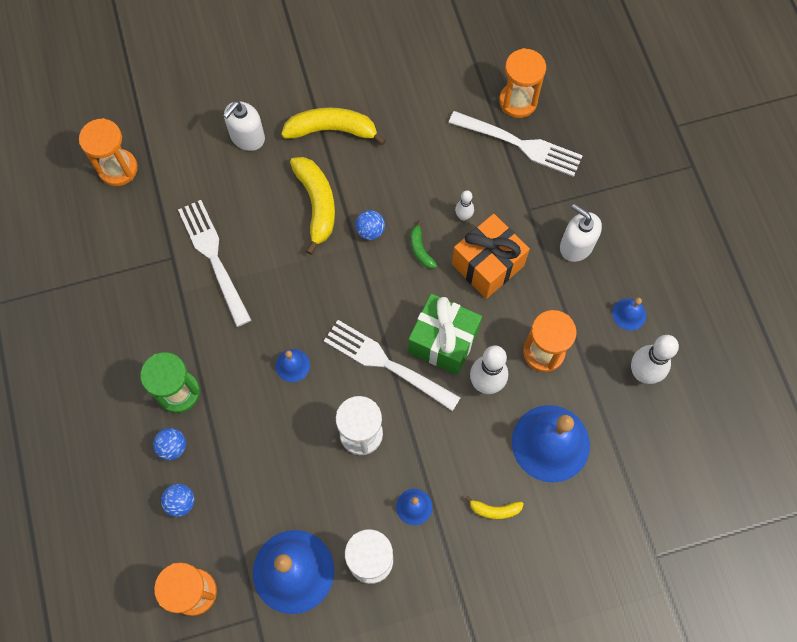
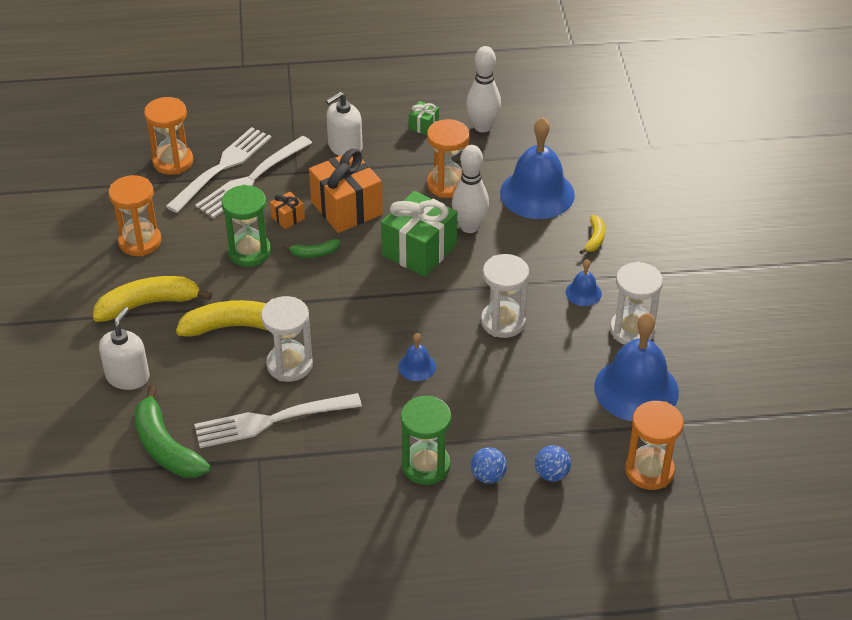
camera: 80 degrees left, 25 degrees down
(118, 169) = (122, 502): orange hourglass -> orange hourglass (140, 242)
(176, 185) = (166, 447): none -> green banana
(247, 137) = (128, 377): white soap dispenser -> white soap dispenser turned 120 degrees counterclockwise
(279, 258) = (289, 365): none -> white hourglass
(332, 130) = (148, 304): yellow banana -> yellow banana turned 60 degrees clockwise
(370, 231) = (281, 288): blue ball -> none
(387, 364) = (433, 293): white fork -> white fork (252, 179)
(411, 194) = (249, 252): none -> green hourglass
(463, 216) = (288, 218): white bowling pin -> orange gift
(629, 314) = (423, 125): blue bell -> green gift

